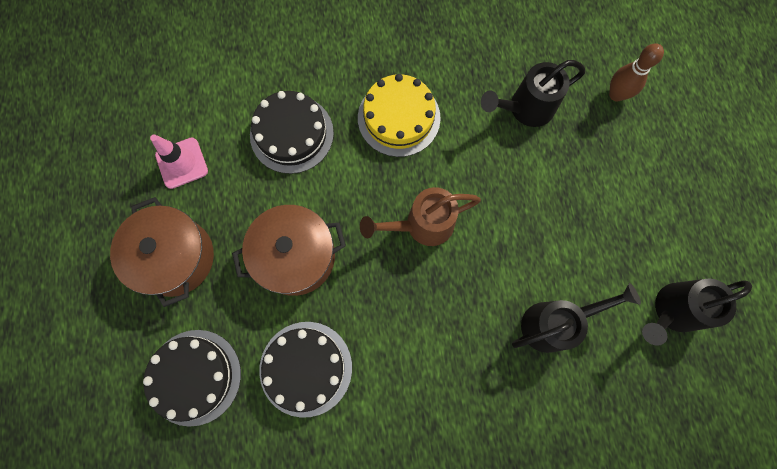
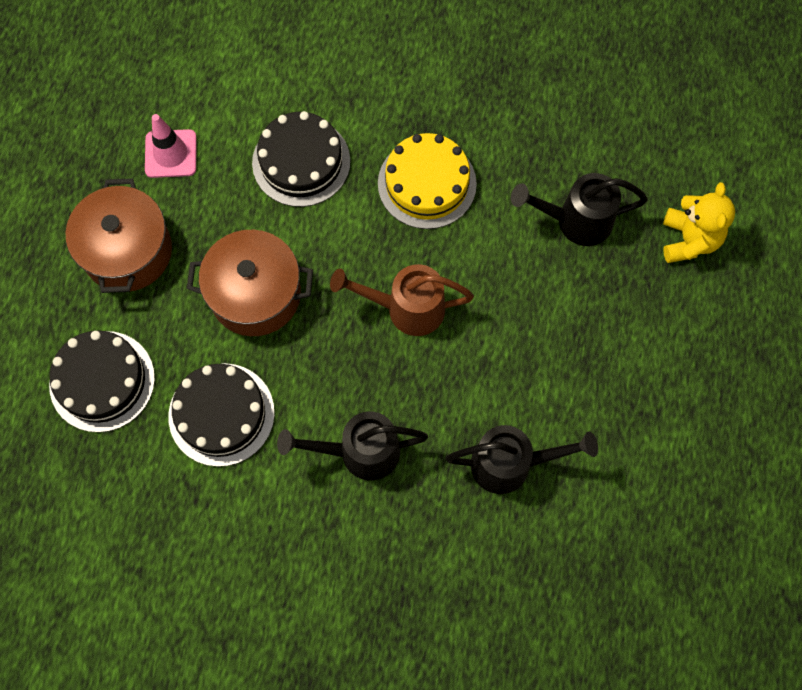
camera: 20 degrees right, 5 degrees down
(616, 94) = (689, 240): brown bowling pin -> yellow teddy bear
(672, 310) = (651, 498): black watering can -> black watering can (360, 452)

